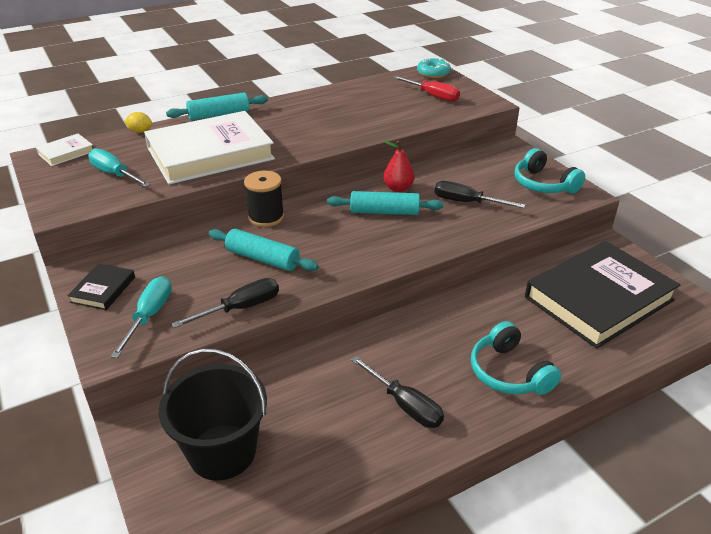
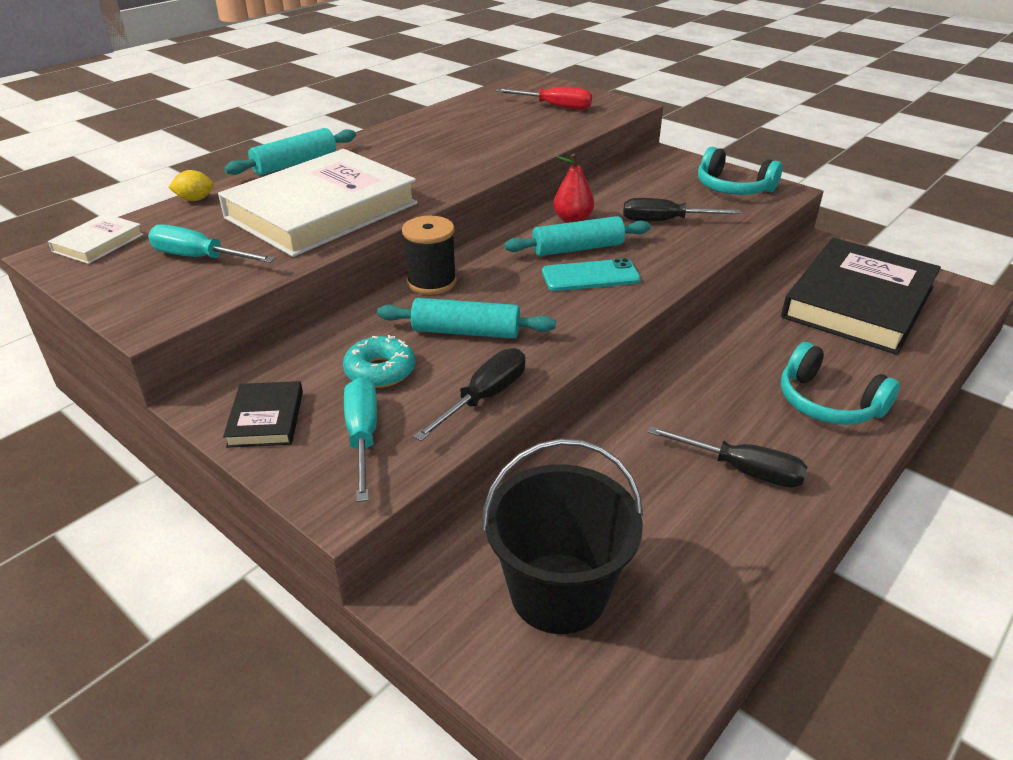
camera: 20 degrees left, 0 degrees up
(377, 235) = (590, 276): none -> turquoise phone
(433, 73) = (534, 83): turquoise donut -> turquoise donut (380, 371)

